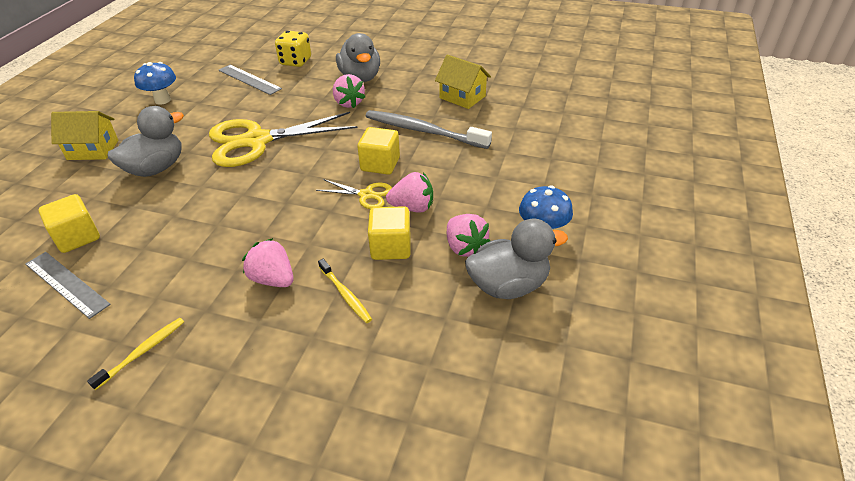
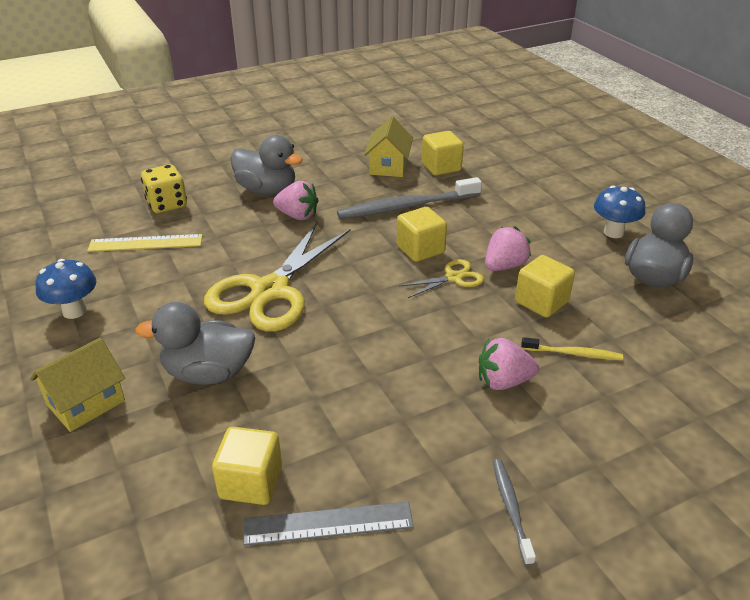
camera: 45 degrees left, 5 degrees down
(142, 352) = (511, 508): yellow toothbrush -> grey toothbrush
(156, 168) = (208, 373): grey duck -> grey duck turned 90 degrees counterclockwise
(249, 79) = (145, 243): grey ruler -> yellow ruler
(462, 97) = (388, 166): yellow house -> yellow house turned 75 degrees counterclockwise
(465, 247) = (587, 270): pink strawberry -> none
(498, 115) = (441, 167): none -> yellow cube

